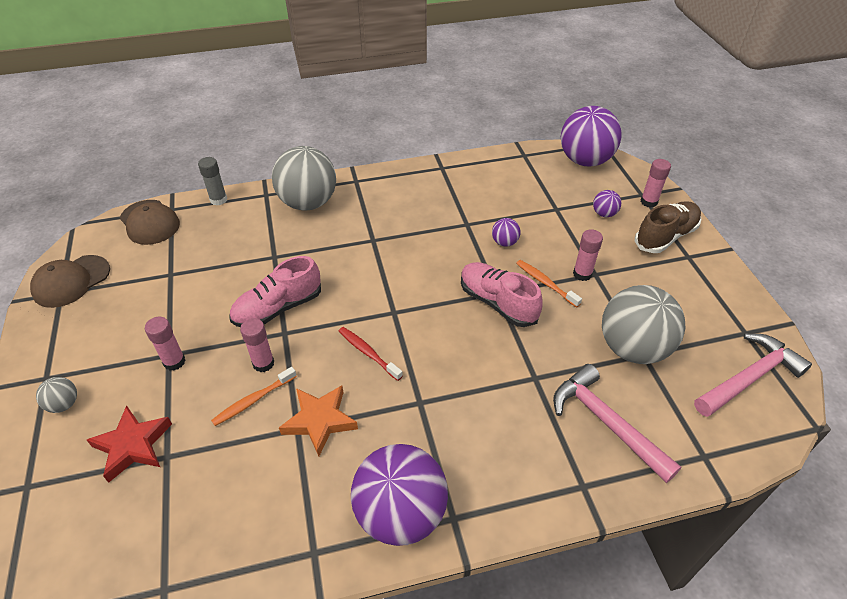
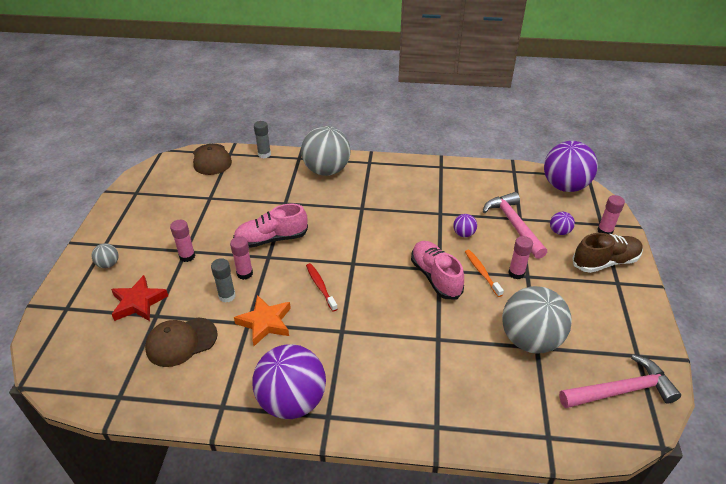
camera: 20 degrees right, 5 degrees down
(71, 281) = (145, 187): brown cap -> brown cap (181, 342)
(253, 400) = (227, 296): orange toothbrush -> grey glue stick
(606, 422) = (479, 387): pink hammer -> pink hammer (514, 225)

